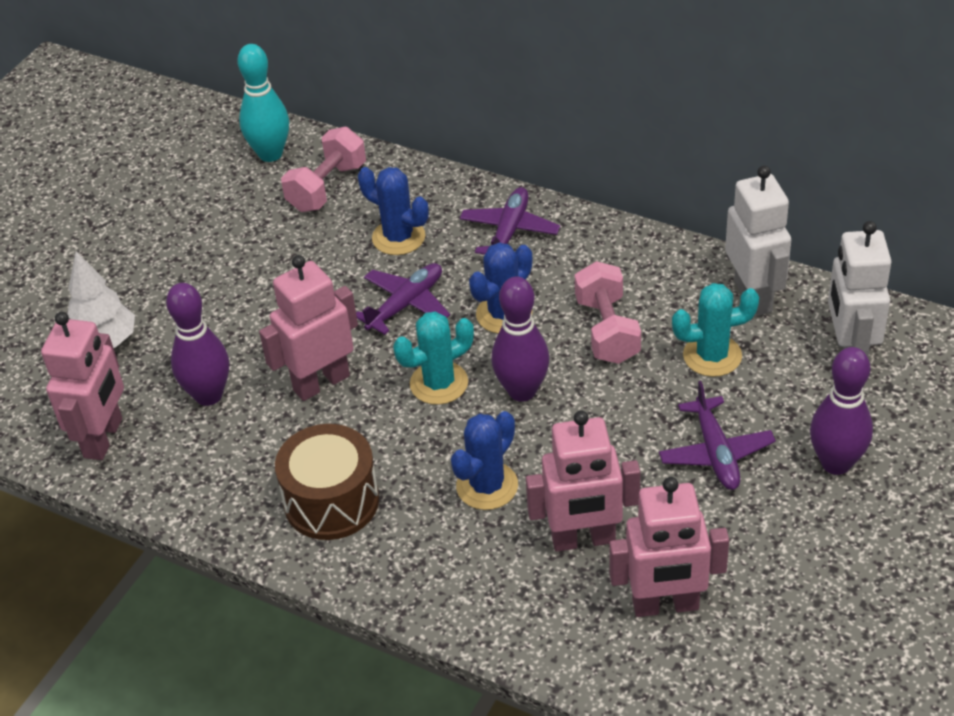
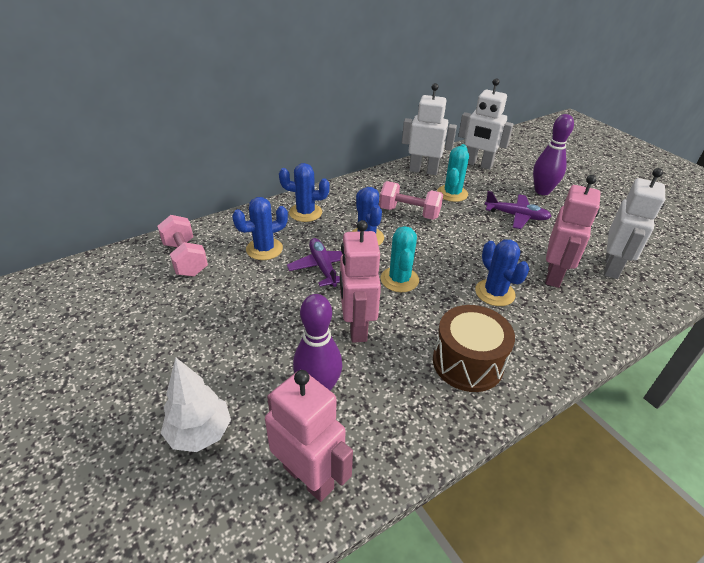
camera: 65 degrees left, 5 degrees down
(270, 154) = (121, 269): turquoise bowling pin -> none
(509, 231) = (305, 213): purple plane -> blue cactus
(522, 391) = (430, 254): purple bowling pin -> none
(665, 605) = (612, 267): pink robot -> white robot

